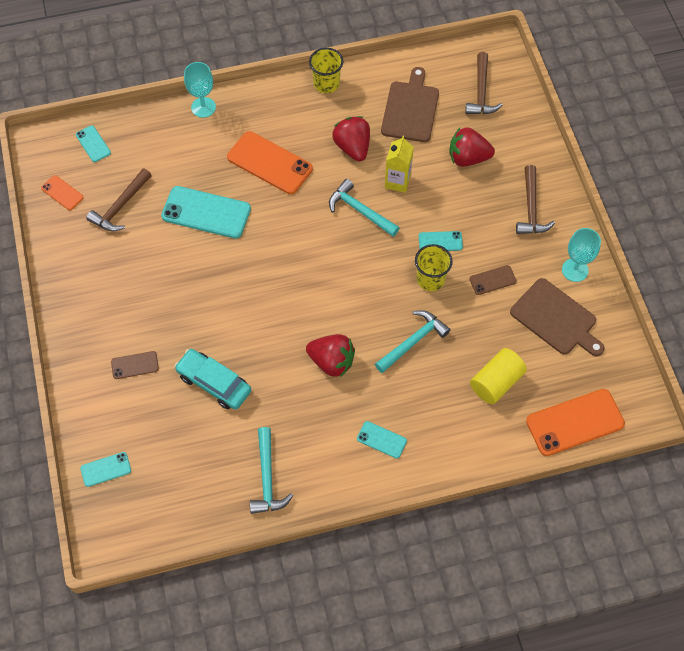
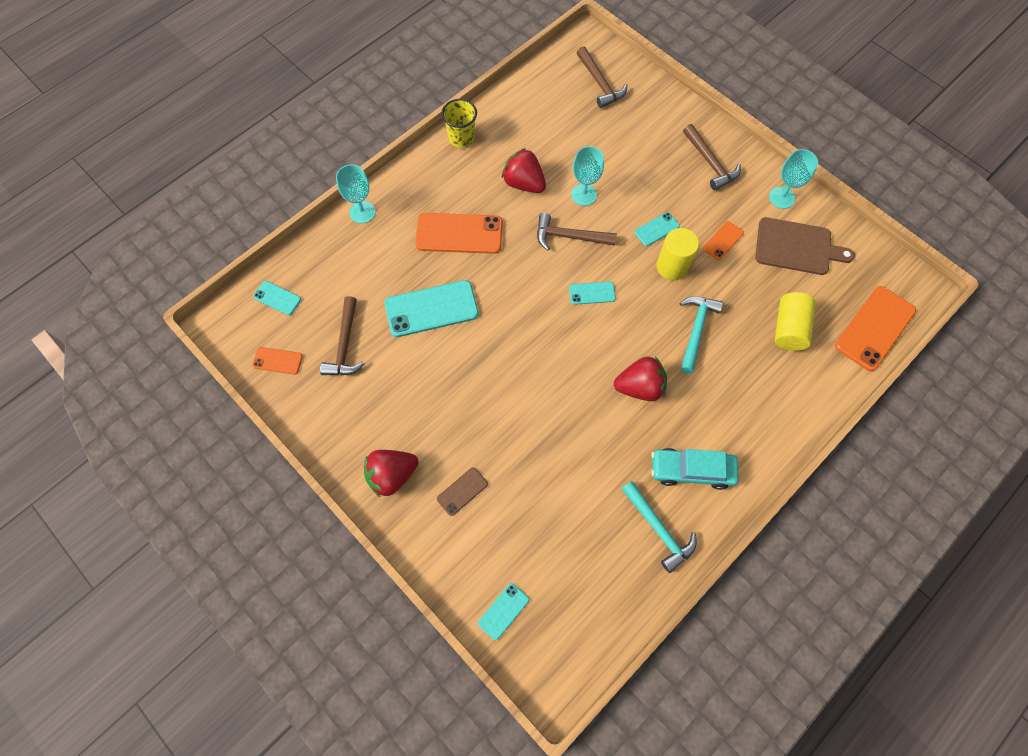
camera: 30 degrees left, 5 degrees up
(214, 383) = (548, 466): turquoise car -> turquoise car (691, 470)
(360, 211) = (569, 237): turquoise hammer -> brown hammer
(381, 440) = (732, 434): turquoise phone -> turquoise phone (592, 293)
(397, 181) = (584, 194): yellow carton -> turquoise goblet
(410, 109) = (551, 126): brown cutting board -> none
(430, 279) = (672, 267): yellow cup -> yellow cylinder
(468, 158) = (628, 145): red strawberry -> red strawberry (392, 475)
(492, 280) = (723, 240): brown phone -> orange phone

